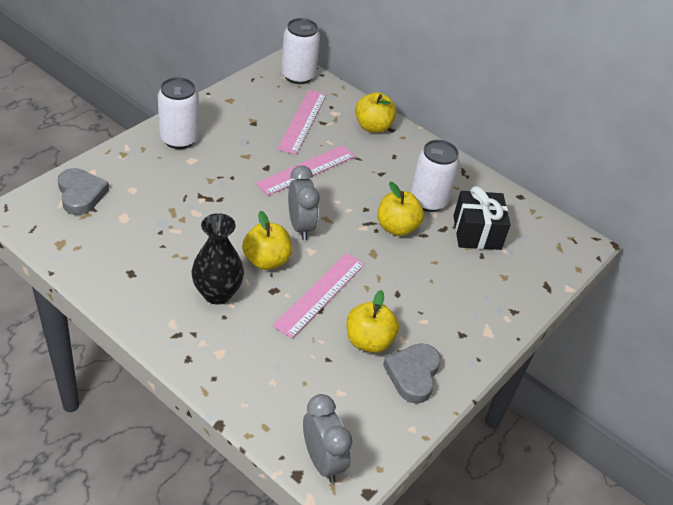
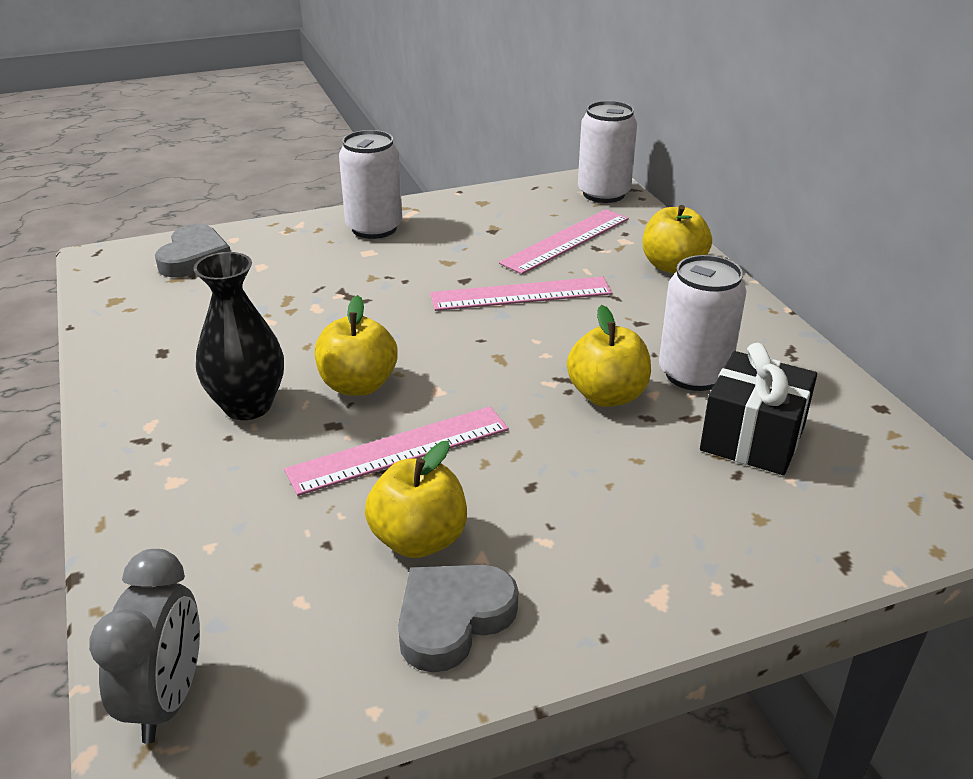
camera: 35 degrees right, 10 degrees down
(300, 226) = (449, 357): grey clock -> none

